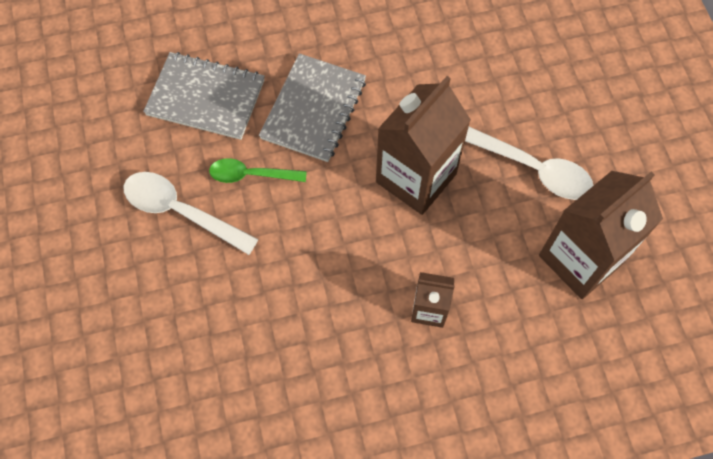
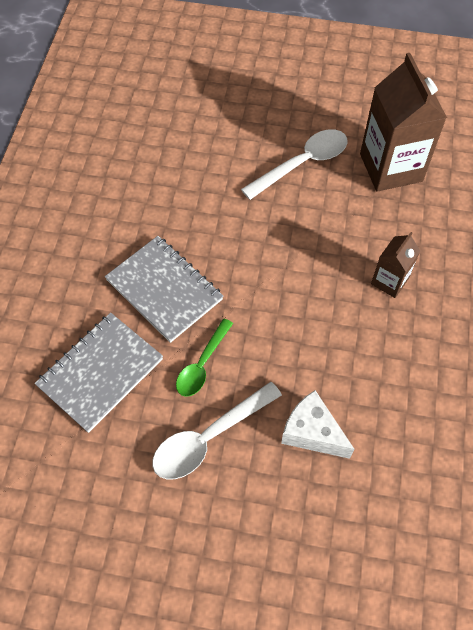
camera: 65 degrees left, 5 degrees down
(223, 298) = (312, 432): none -> white cheese
(416, 178) = (270, 242): brown carton -> none

